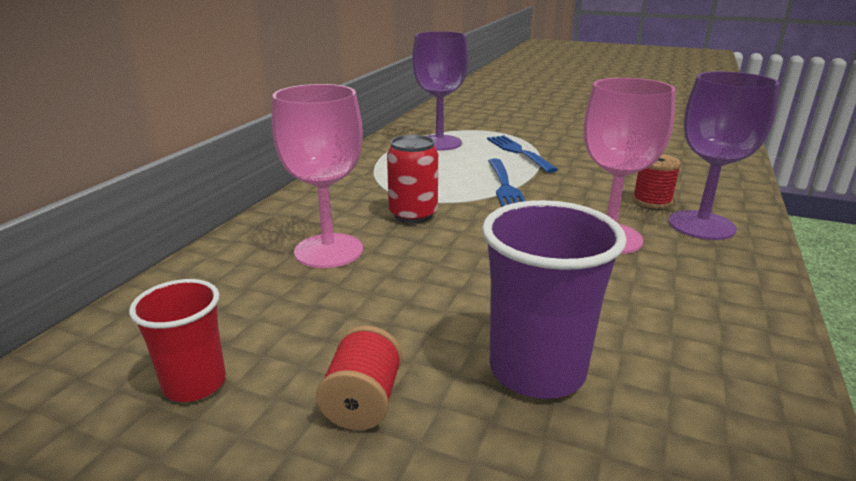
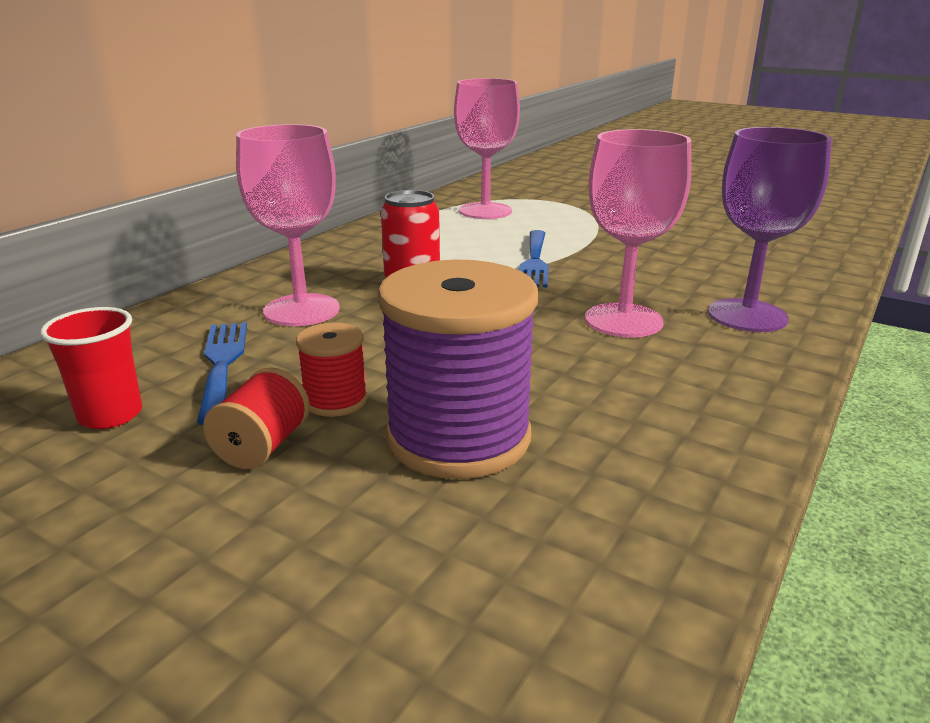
camera: 10 degrees right, 0 degrees up
(439, 143) = (485, 211): purple goblet -> pink goblet
(518, 152) = (573, 225): blue fork -> blue fork (222, 364)
(537, 370) = (458, 437): purple cup -> purple spool
(652, 201) = (703, 286): red spool -> red spool (335, 400)

